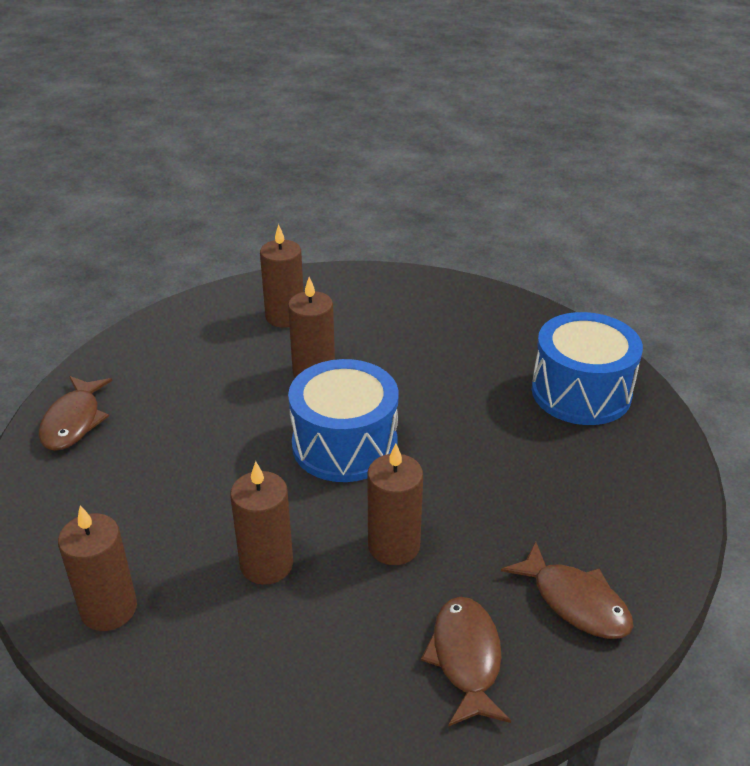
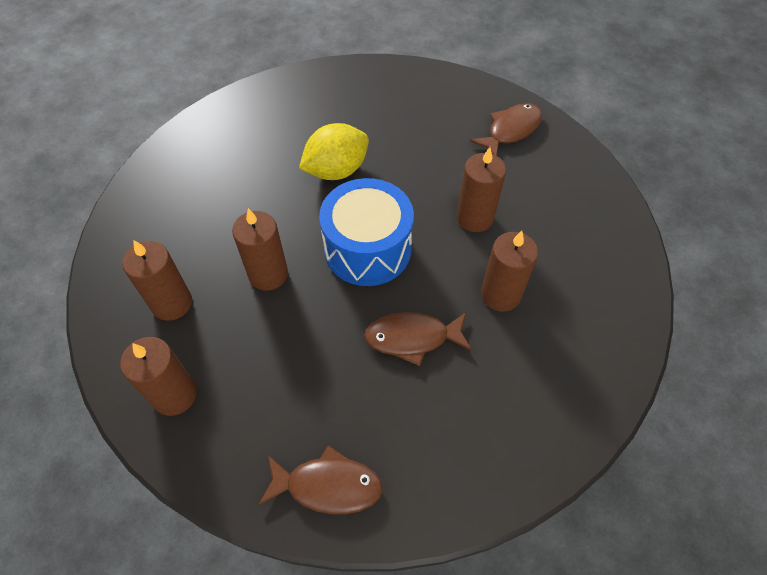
camera: 90 degrees left, 20 degrees up
(109, 609) = (559, 399): brown candle -> brown candle (174, 395)
(466, 658) = (562, 183): brown fish -> brown fish (412, 338)
(467, 416) = (336, 170): none -> yellow lemon
(581, 392) = (312, 104): blue drum -> none

